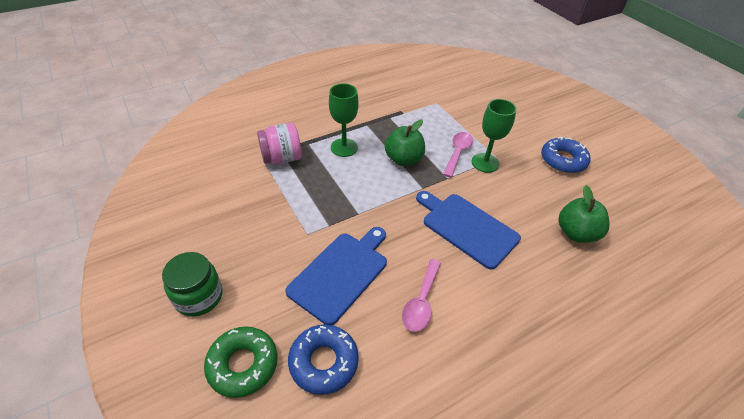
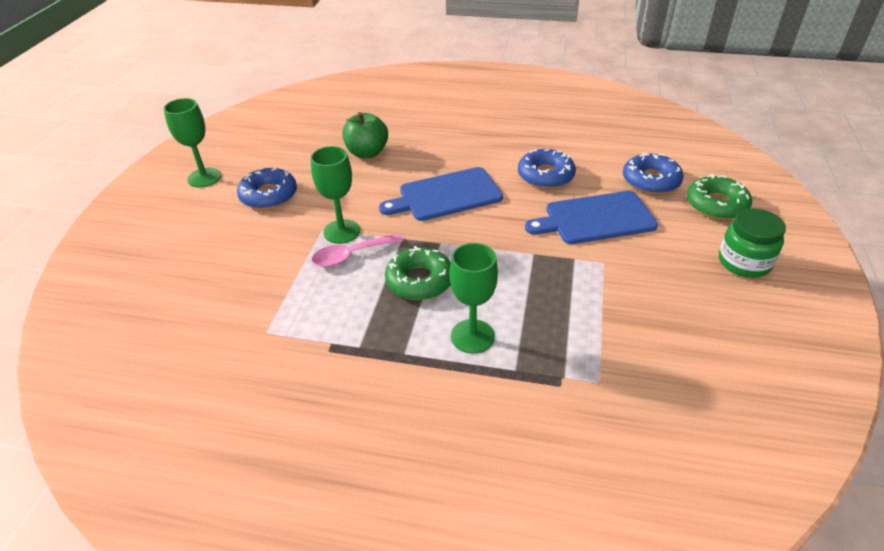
camera: 135 degrees left, 5 degrees down
(282, 158) = (570, 368): pink jar -> none
(403, 159) = (419, 281): green apple -> green donut
(421, 301) = (545, 175): pink spoon -> blue donut
(467, 227) = (446, 195): blue cutting board -> blue cutting board turned 75 degrees clockwise
(617, 149) = (204, 177): none -> green goblet

